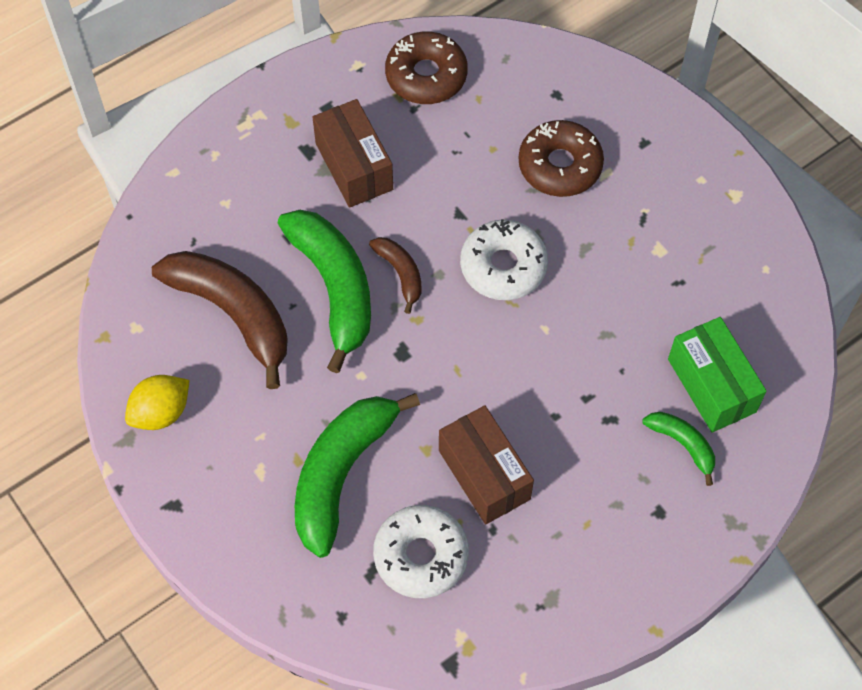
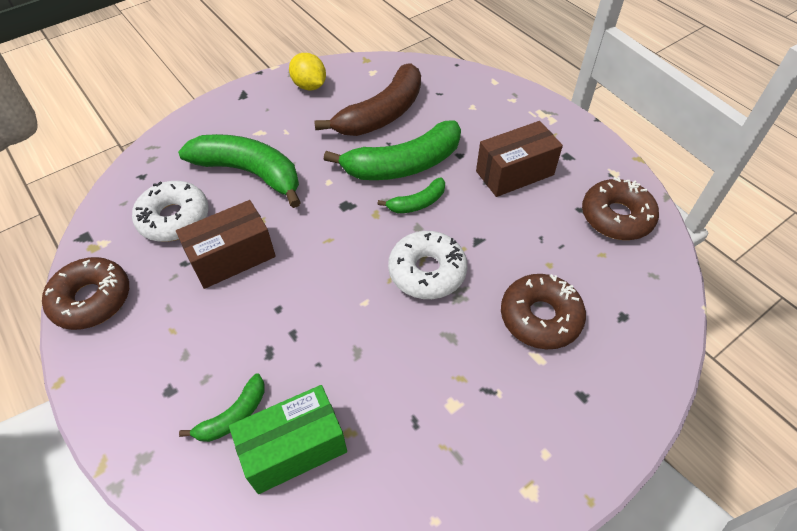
camera: 90 degrees right, 10 degrees down
(400, 273) = (417, 203): brown banana -> green banana
(548, 625) = (92, 299): none -> brown donut

